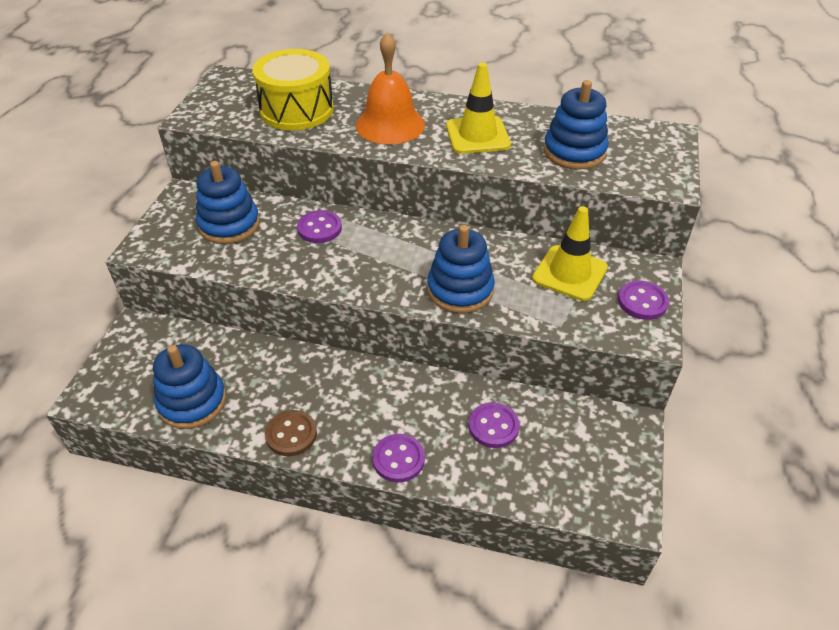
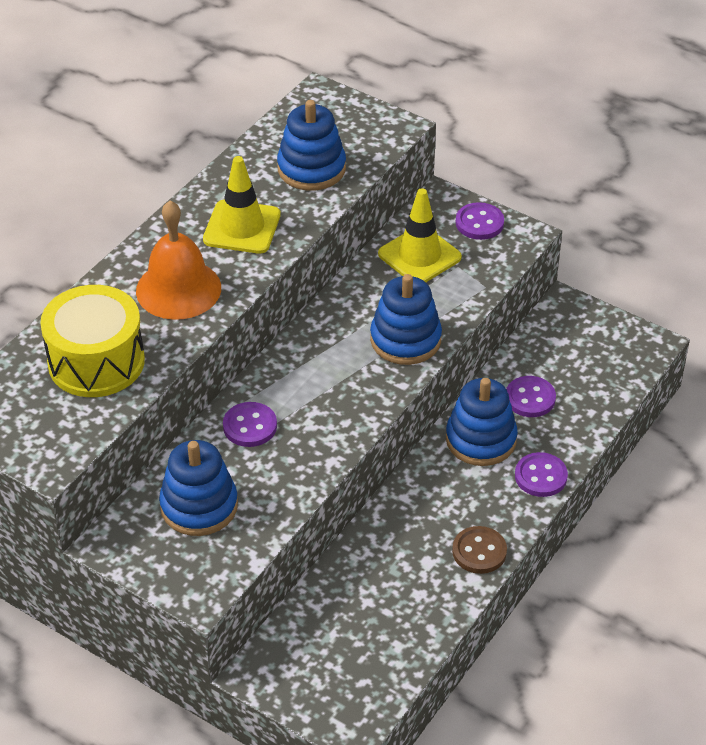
camera: 70 degrees left, 0 degrees up
(192, 401) = (401, 629): blue stacking toy -> blue stacking toy (481, 439)

